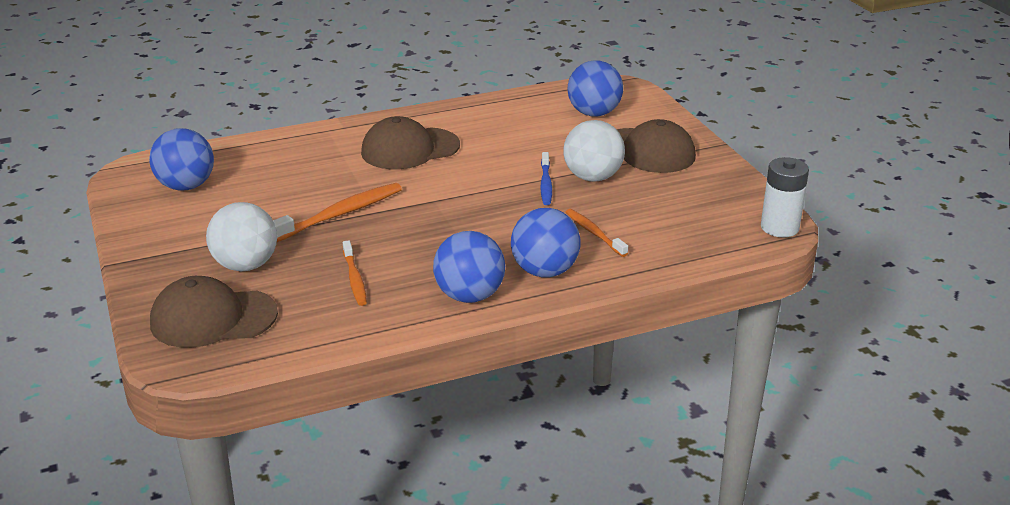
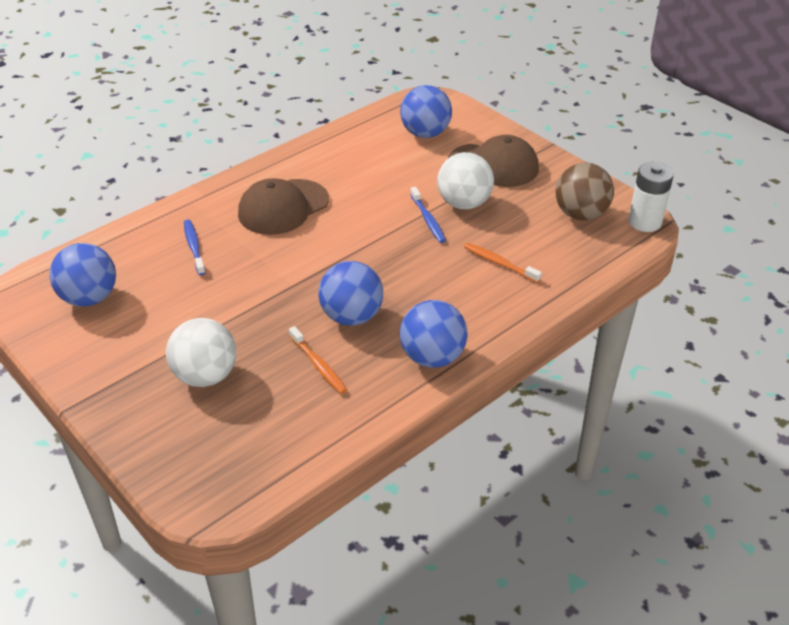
camera: 20 degrees left, 10 degrees up
(213, 318) = (210, 444): brown cap -> none
(305, 165) = (194, 247): none -> blue toothbrush
(339, 215) = (260, 296): orange toothbrush -> none
(544, 271) = (481, 314): blue ball -> blue ball (351, 316)
(712, 208) = (580, 214): none -> brown ball

